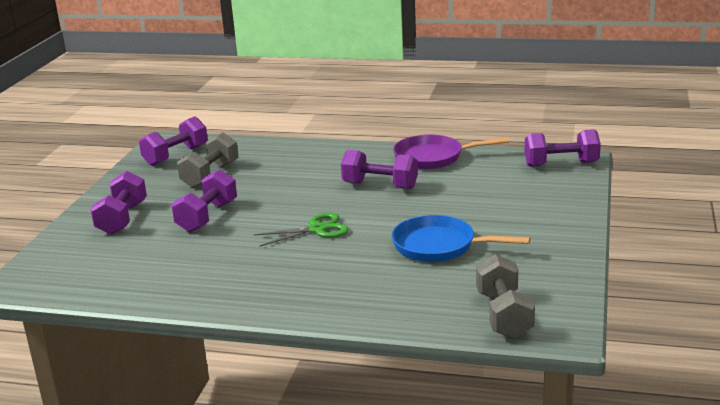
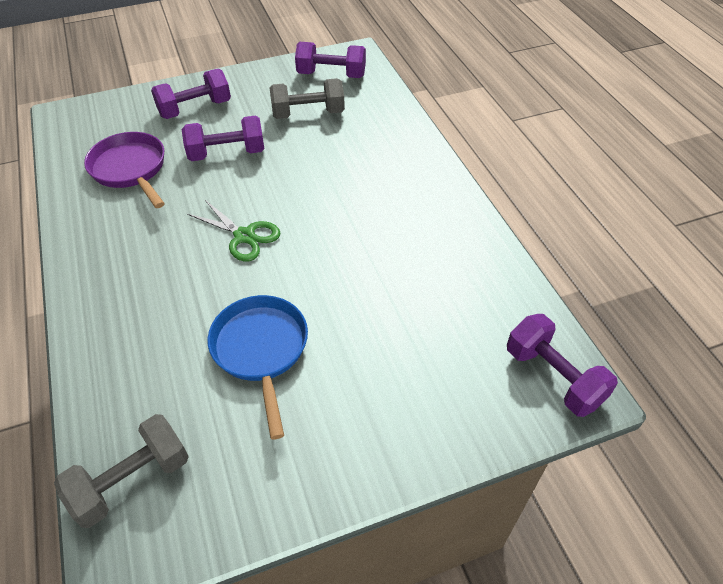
camera: 55 degrees right, 25 degrees up
(380, 185) = (369, 236): purple dumbbell -> none
(433, 157) = (471, 246): purple pan -> purple pan (130, 169)

